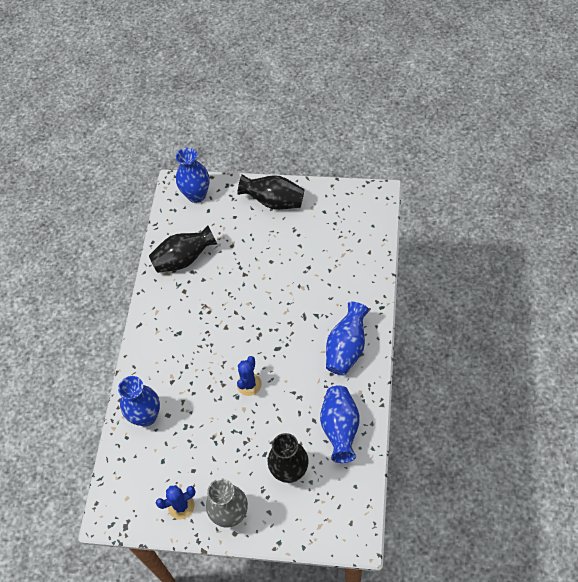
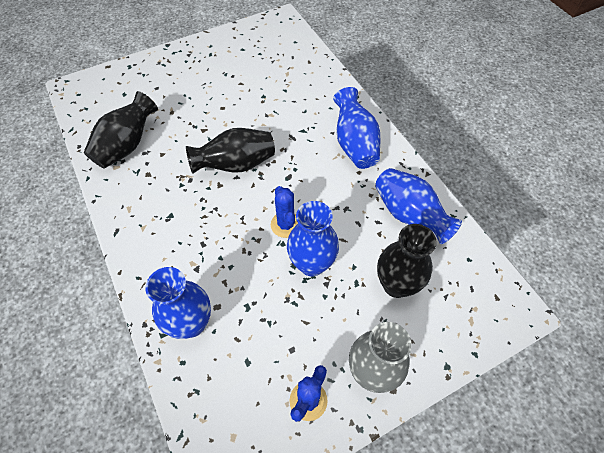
camera: 40 degrees left, 0 degrees up
(196, 195) = (102, 86): blue vase -> blue vase (312, 264)
(274, 201) = (188, 60): black vase -> black vase (236, 165)

